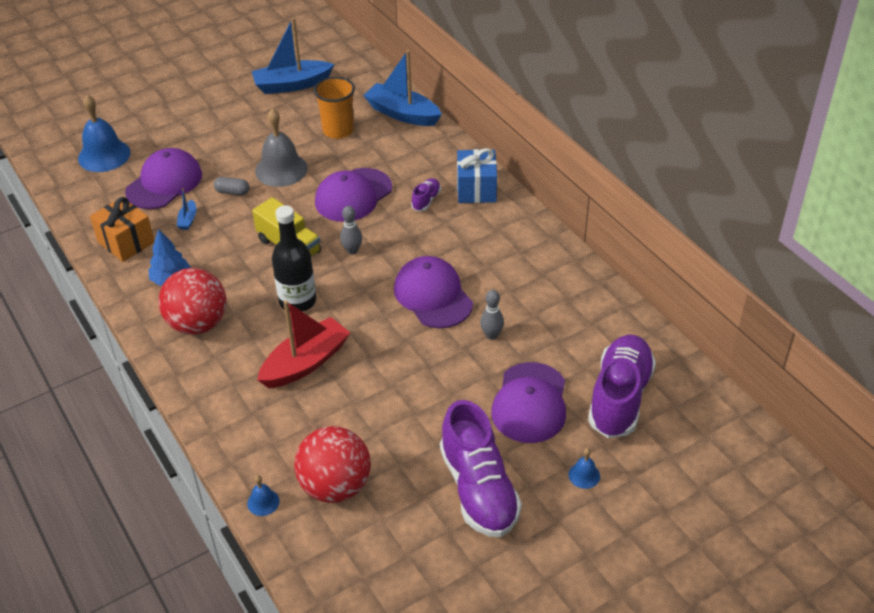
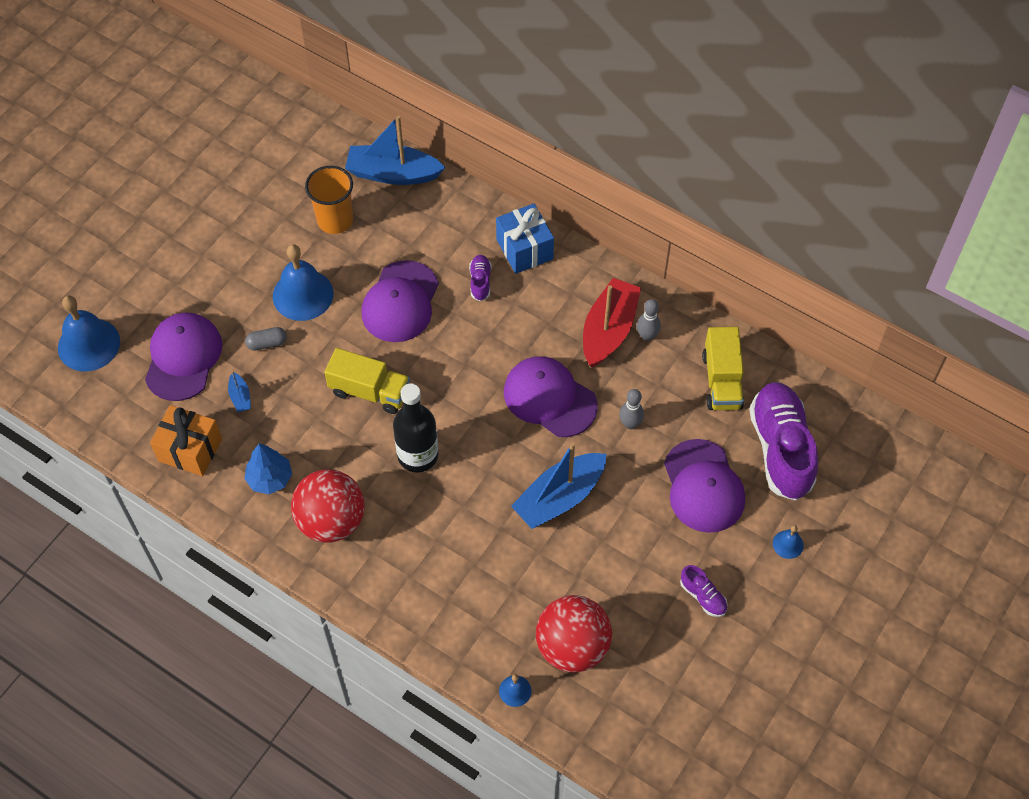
camera: 25 degrees left, 15 degrees up
(281, 169) = (303, 295): grey bell -> blue bell
(292, 85) = (245, 173): blue boat -> blue boat (559, 497)
(305, 363) = (468, 524): red boat -> red boat (609, 330)
(352, 251) = (438, 373): grey bowling pin -> grey bowling pin (647, 336)
(478, 489) = (703, 596): purple shoe -> purple shoe, size x0.44
(593, 329) = (722, 381): none -> yellow truck

